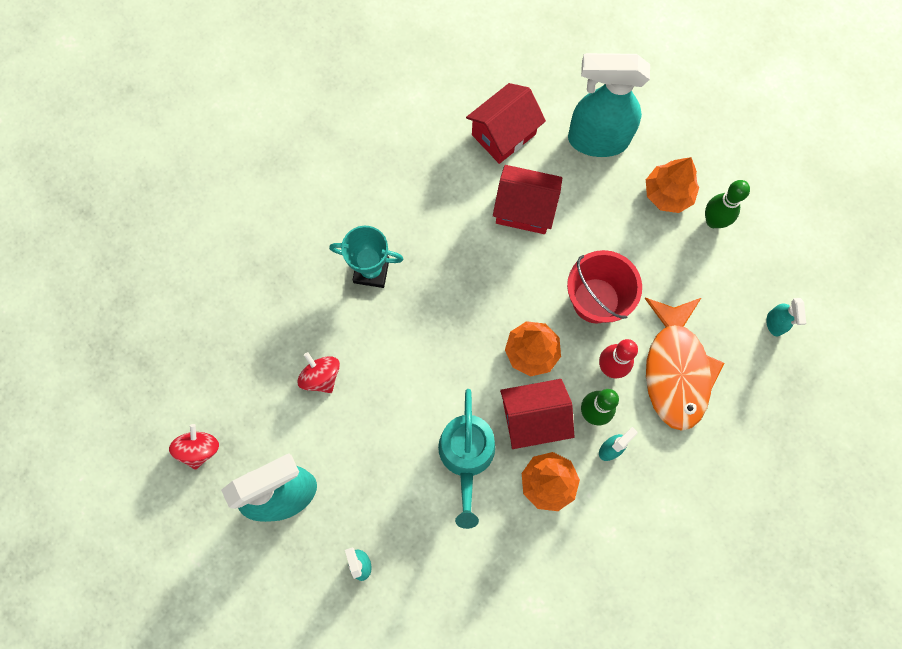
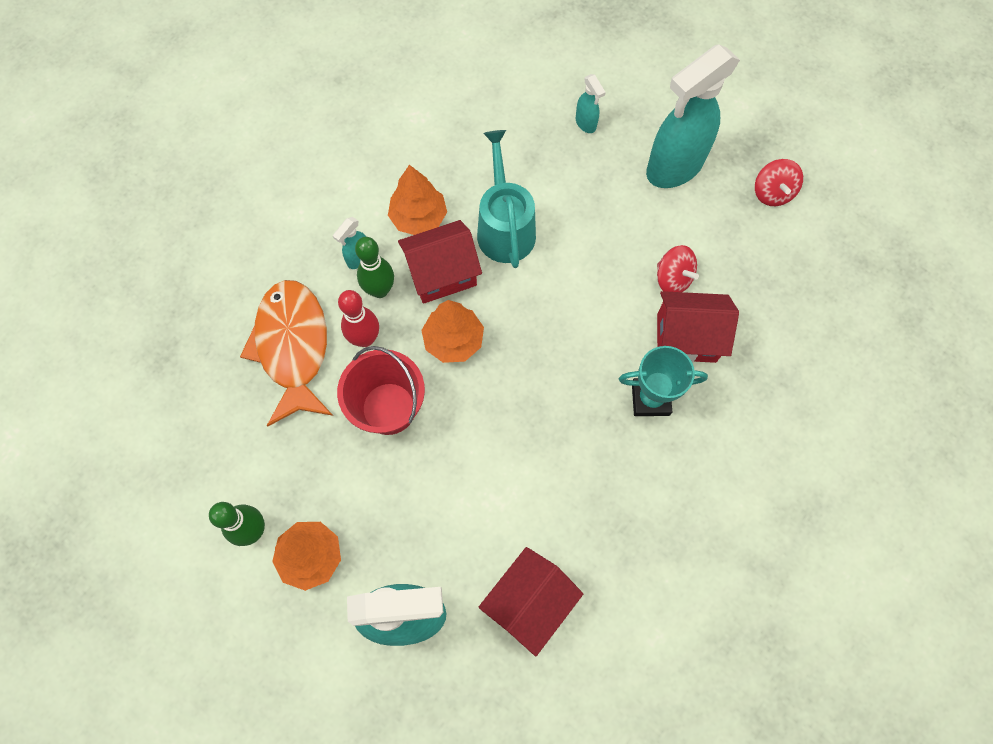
camera: 170 degrees right, 5 degrees down
(524, 209) = (486, 505): red house -> red house (686, 338)
(774, 324) = (181, 416): turquoise spray bottle -> none

